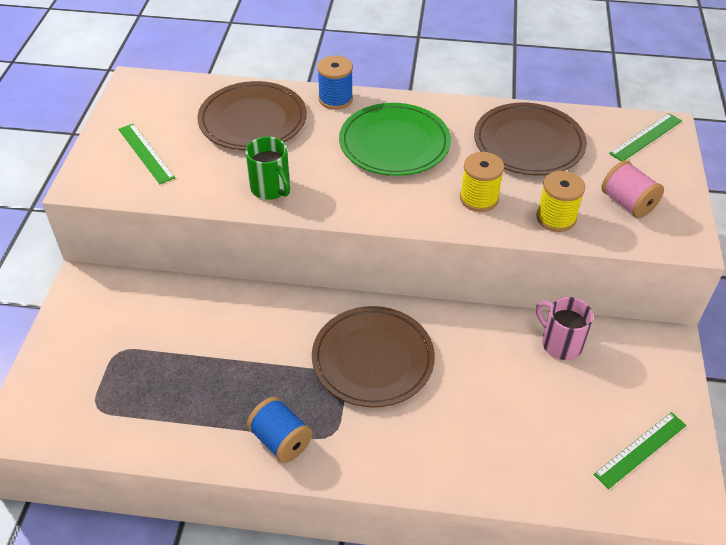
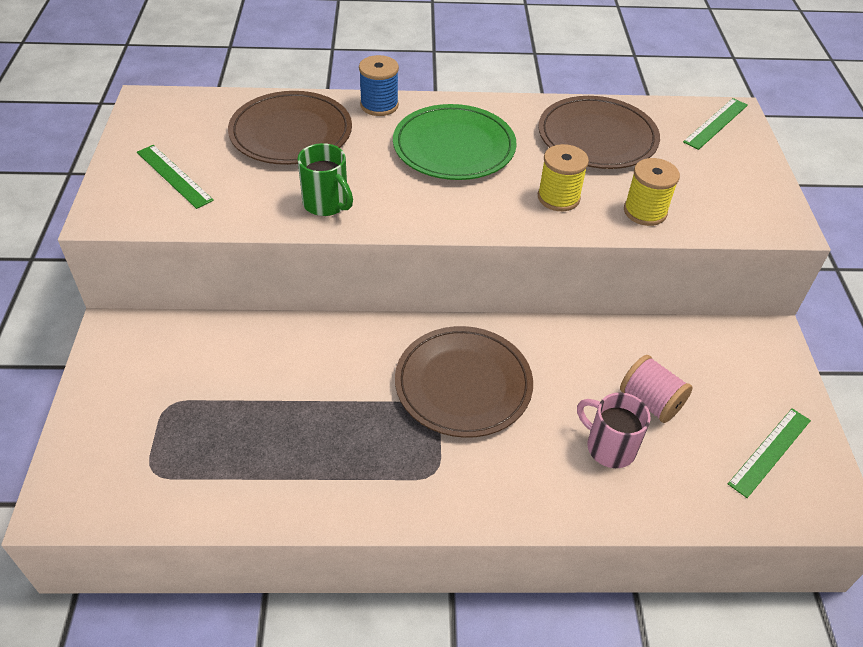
camera: 10 degrees left, 0 degrees up
(280, 440) = (377, 486): blue spool -> none
(560, 343) = (660, 347): pink mug -> pink mug (609, 447)
(627, 203) = (715, 191): pink spool -> pink spool (650, 402)

